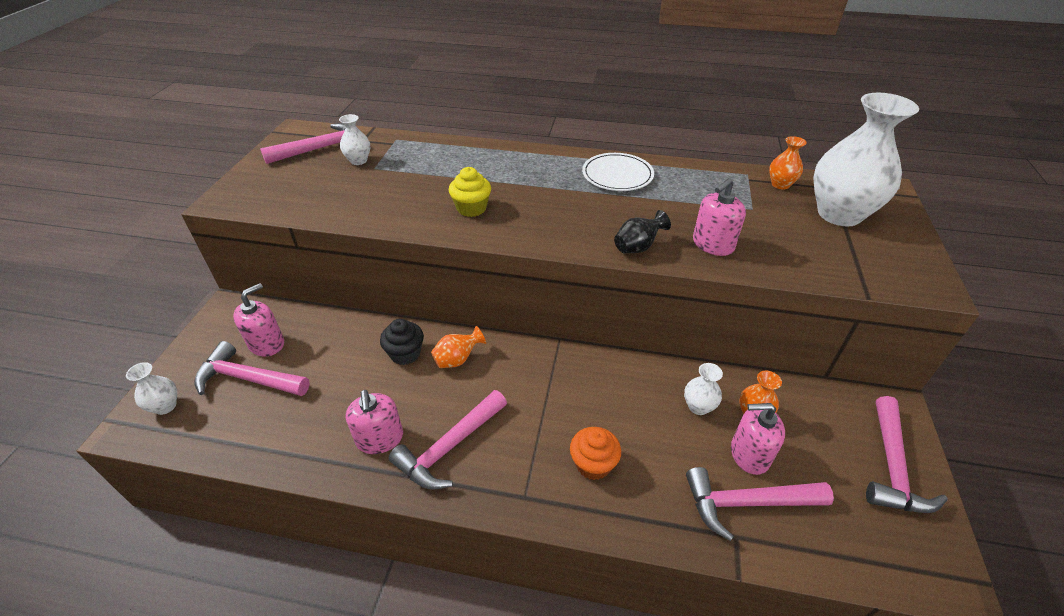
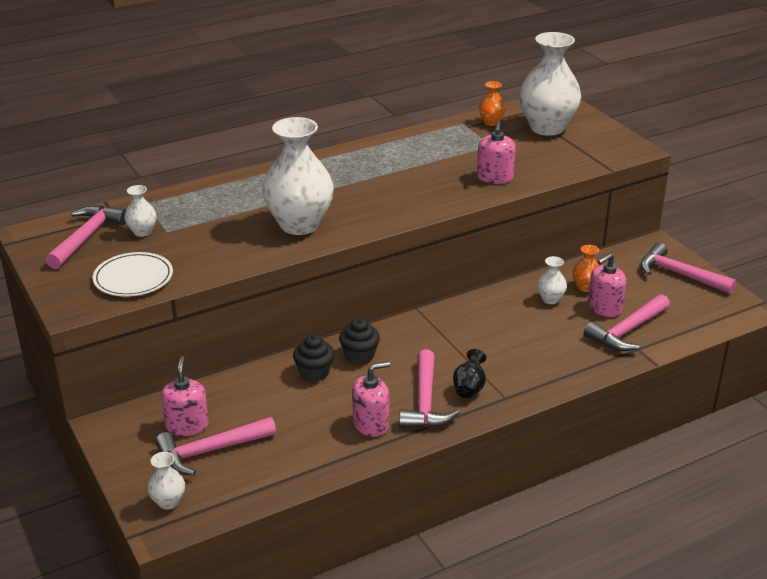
camera: 40 degrees left, 10 degrees down
(380, 438) = (371, 424): pink soap dispenser -> pink soap dispenser turned 60 degrees counterclockwise
(457, 359) = (359, 355): orange vase -> black cupcake
(471, 208) = (299, 224): yellow cupcake -> white vase
(593, 464) = (525, 360): orange cupcake -> none
(617, 175) = (373, 159): white plate -> white plate (133, 278)
(637, 247) = (451, 199): black vase -> black vase (469, 388)
(892, 466) = (679, 274): pink hammer -> pink hammer turned 150 degrees clockwise

